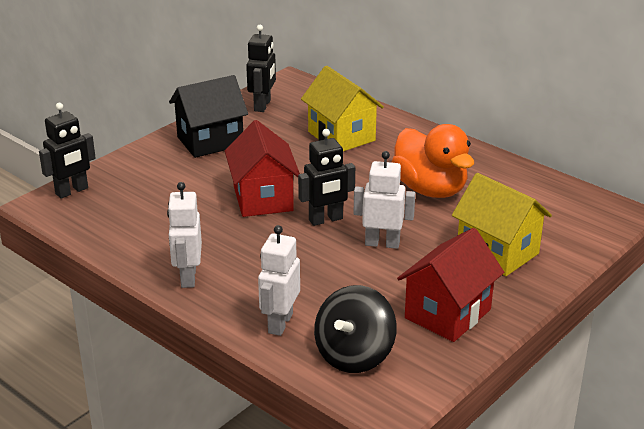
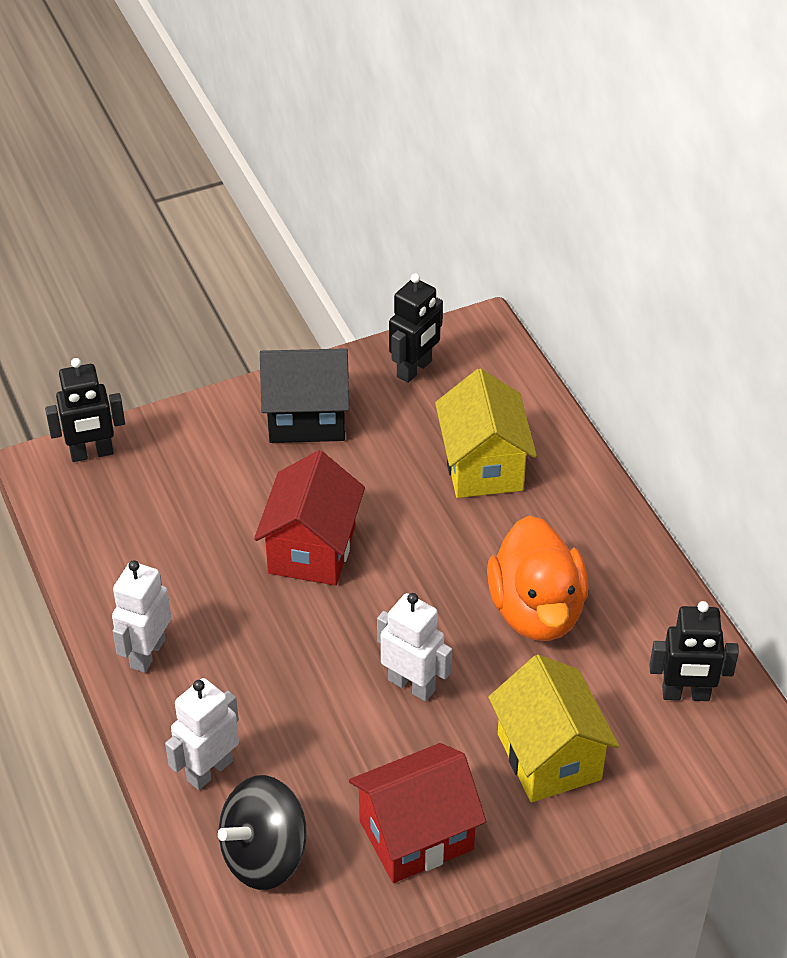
camera: 25 degrees right, 15 degrees up
(326, 220) = (367, 616): black robot -> black robot (685, 694)

